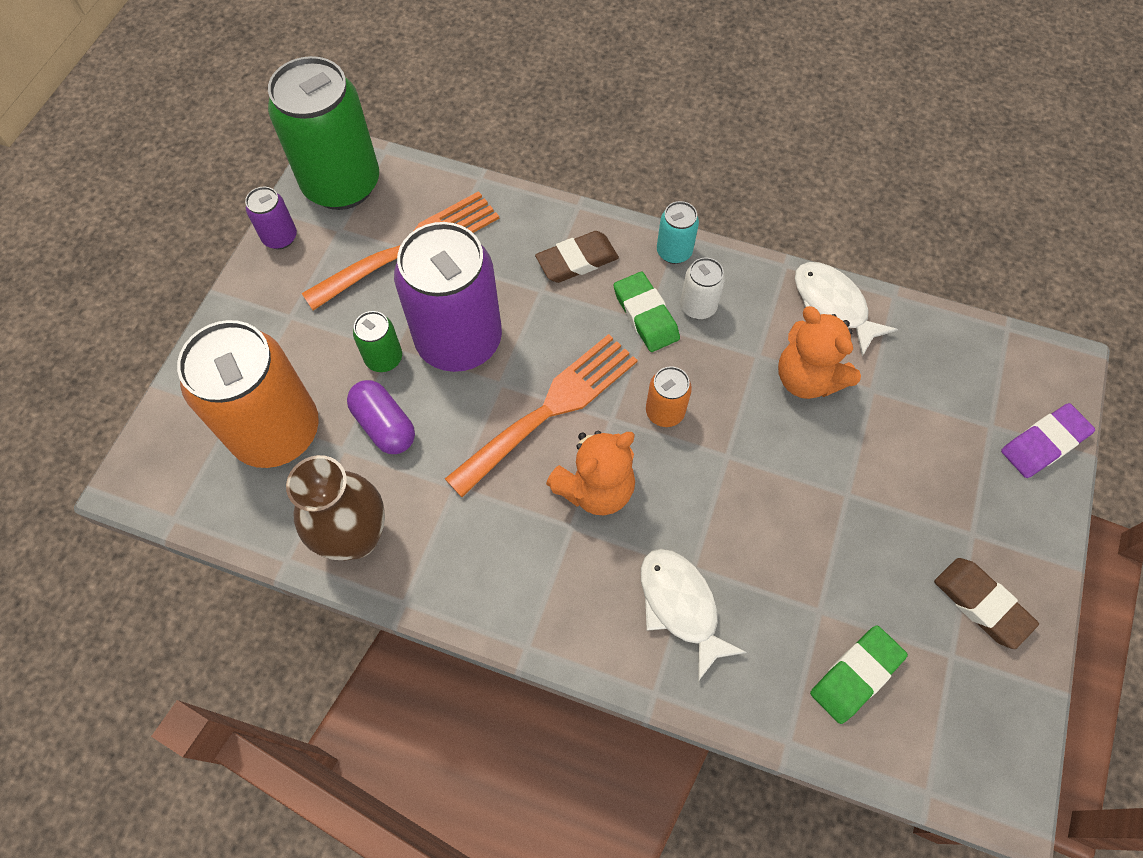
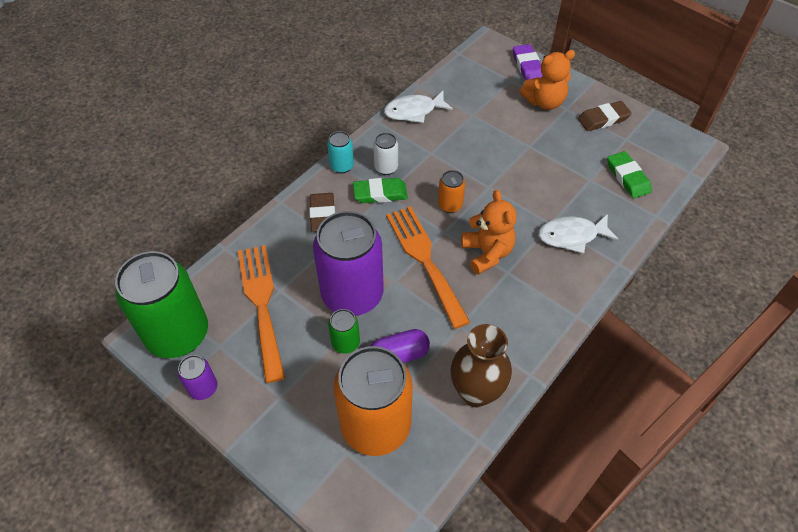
camera: 70 degrees left, 10 degrees down
(807, 378) = (454, 137): orange teddy bear -> orange teddy bear (544, 102)

